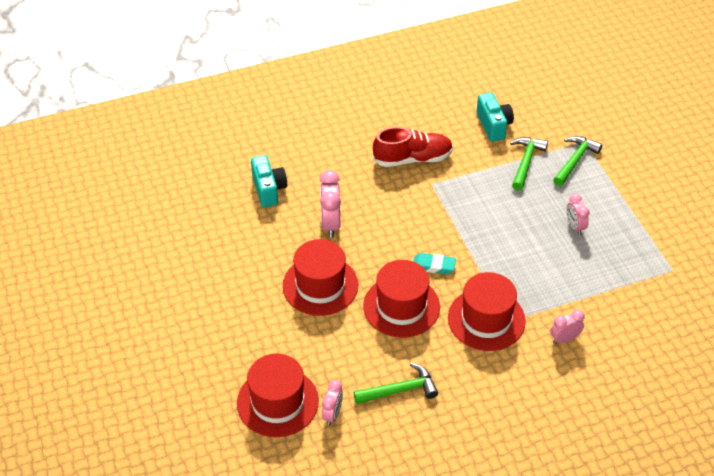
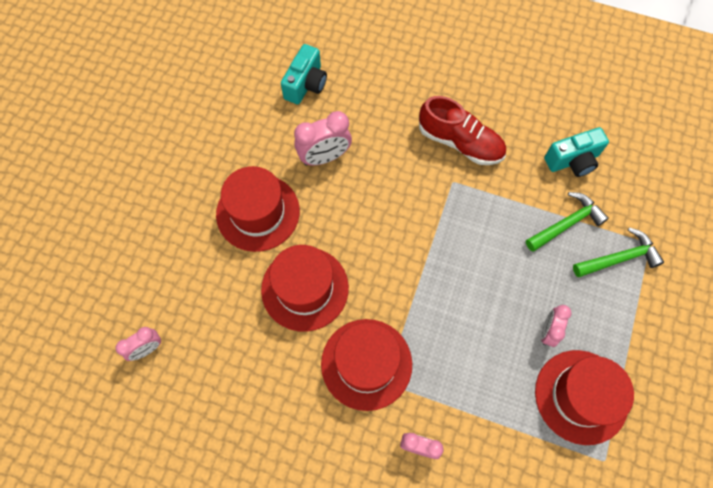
camera: 40 degrees right, 20 degrees up
(277, 402) = (118, 299): red hat -> red hat (581, 396)
(330, 224) = (324, 157): pink clock -> pink clock turned 150 degrees counterclockwise
(400, 390) = (223, 373): green hammer -> none
(433, 266) = (372, 269): turquoise eraser -> none
(494, 125) = (572, 161): turquoise camera -> turquoise camera turned 45 degrees clockwise

